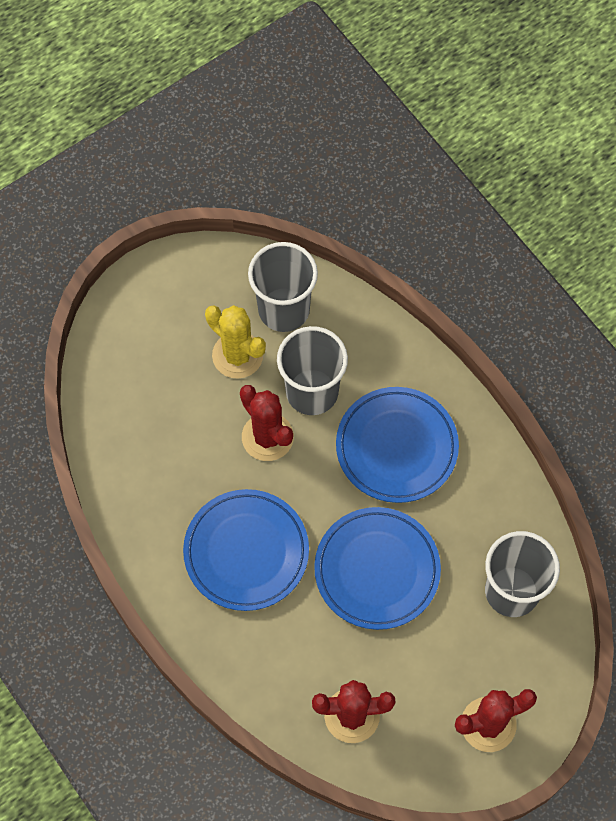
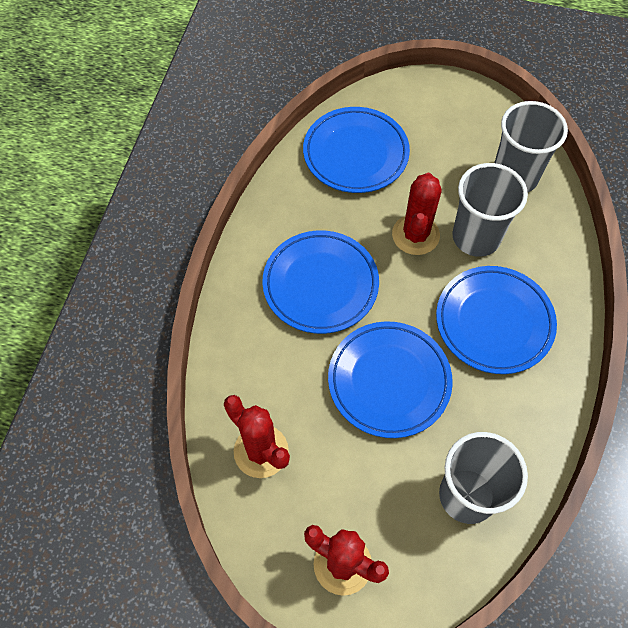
camera: 50 degrees right, 5 degrees down
(143, 416) = (355, 154): none -> blue plate
(237, 355) = (453, 174): yellow cactus -> none

